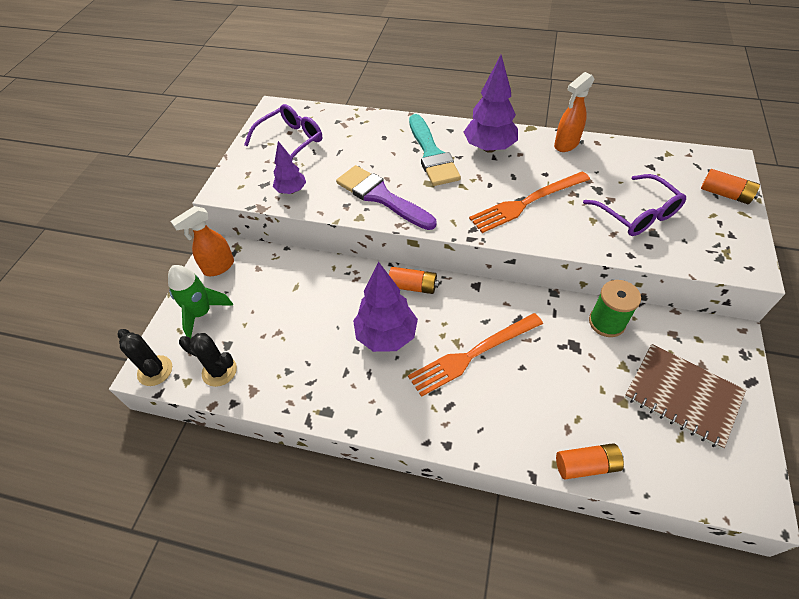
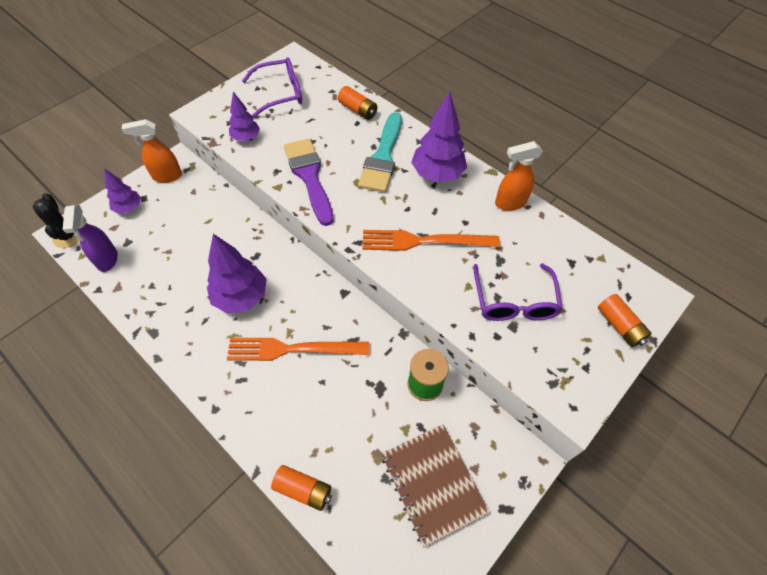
camera: 25 degrees right, 5 degrees up
(202, 313) = (129, 208): green rocket -> purple tree
(219, 371) = (107, 260): black cactus -> purple spray bottle
(413, 286) = (294, 267): orange battery -> orange battery (358, 110)

